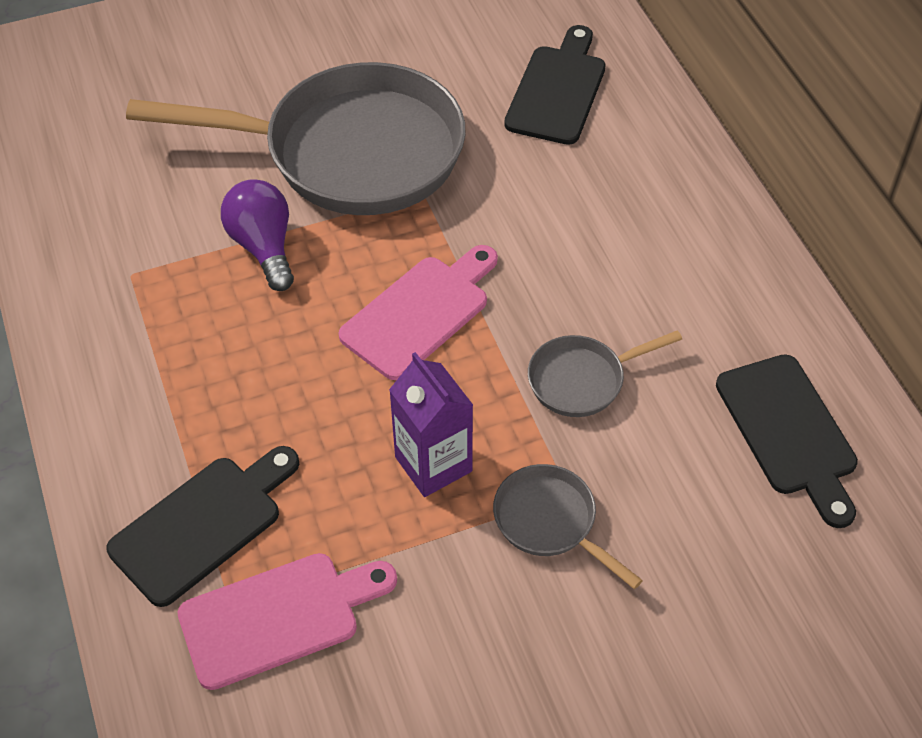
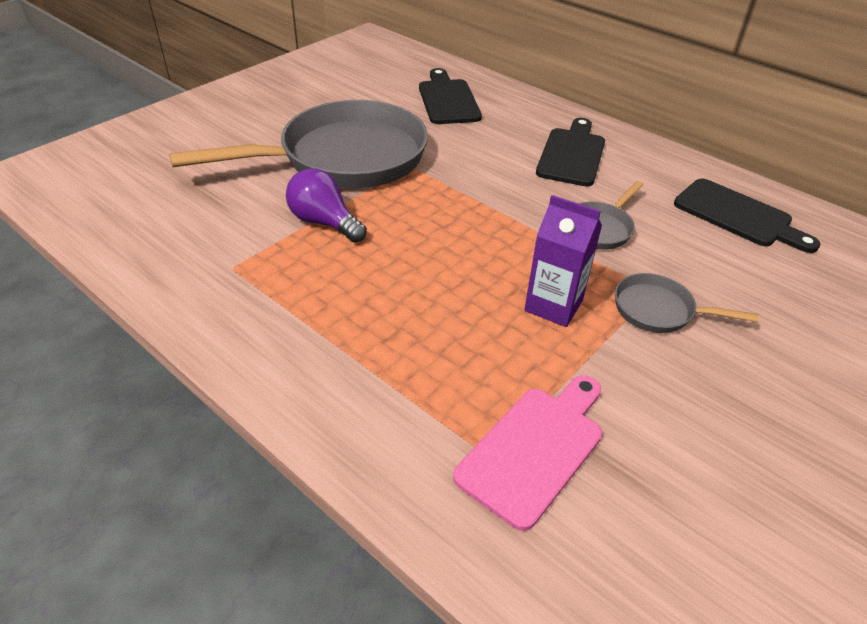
camera: 30 degrees left, 10 degrees down
(203, 525) = (420, 409): black cutting board -> black cutting board (572, 154)
(420, 313) = (465, 226): pink cutting board -> none

